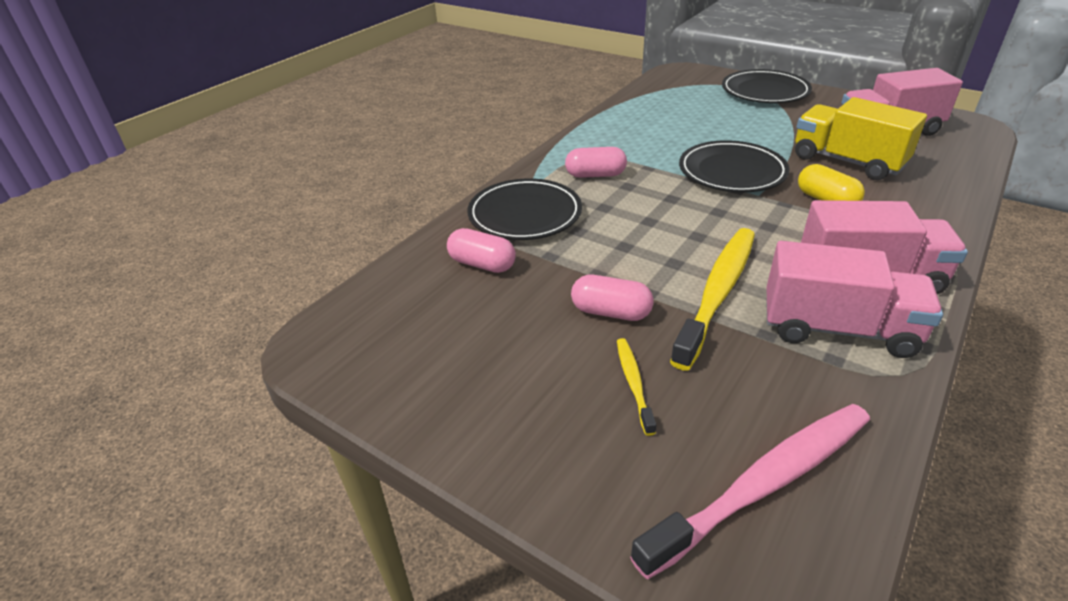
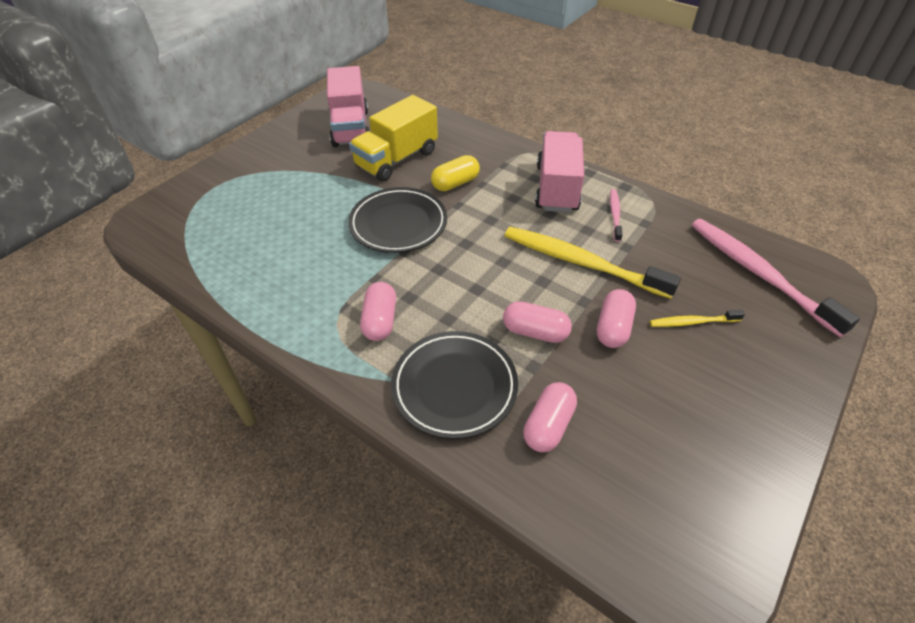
camera: 90 degrees left, 10 degrees up
(596, 257) = (535, 332): none -> pink capsule
(764, 92) = (237, 173): black plate -> none
(838, 329) = (615, 214): pink truck -> pink toothbrush

